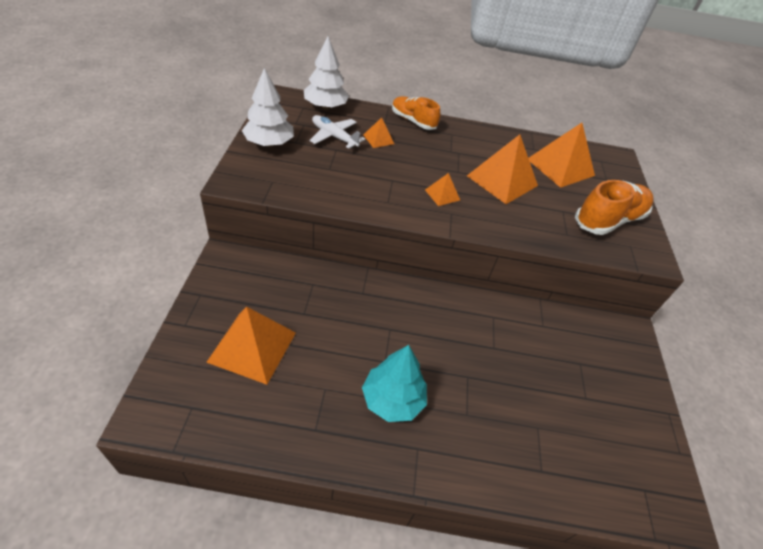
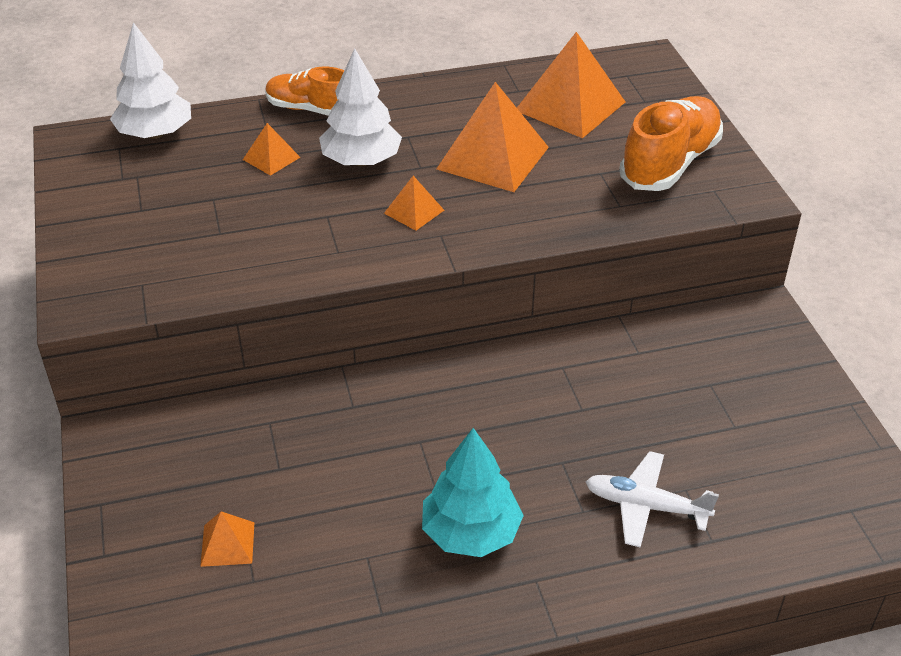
camera: 15 degrees left, 5 degrees down
(252, 347) = (227, 544): orange pyramid -> orange pyramid, size x0.48
(269, 143) = (99, 226): white tree -> white tree (361, 161)
(334, 137) = (198, 179): white plane -> white plane (645, 506)

